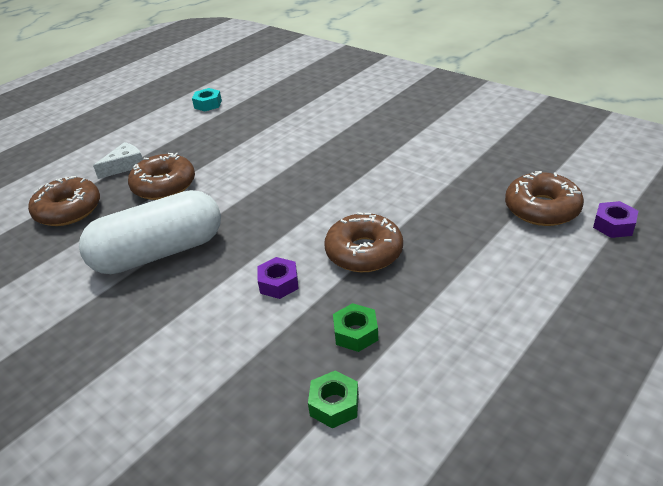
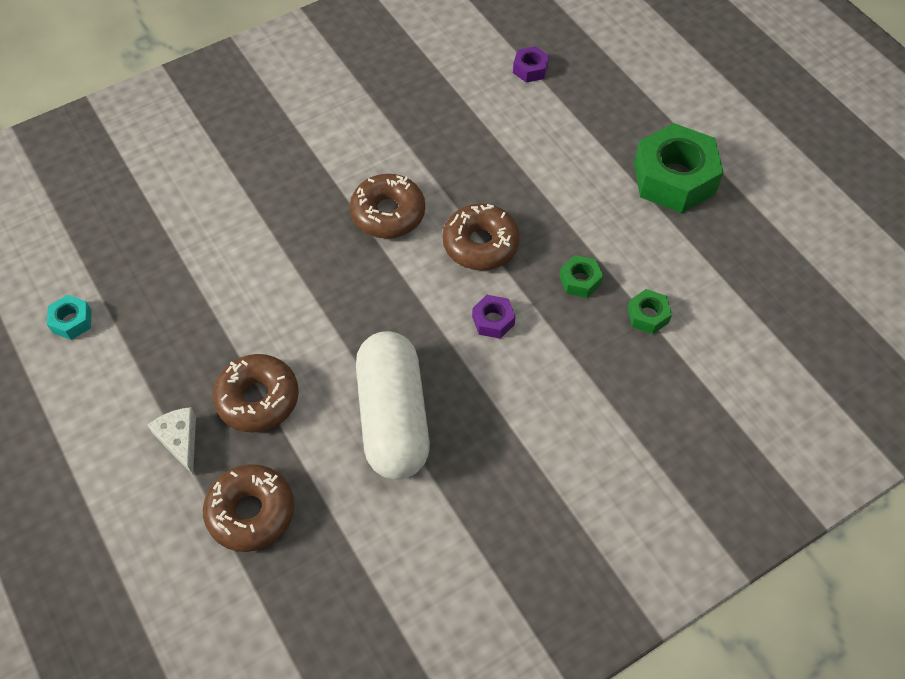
camera: 75 degrees left, 20 degrees up
(542, 208) = (485, 101): brown donut -> brown donut (388, 213)
(561, 382) = (674, 178): none -> green nut

